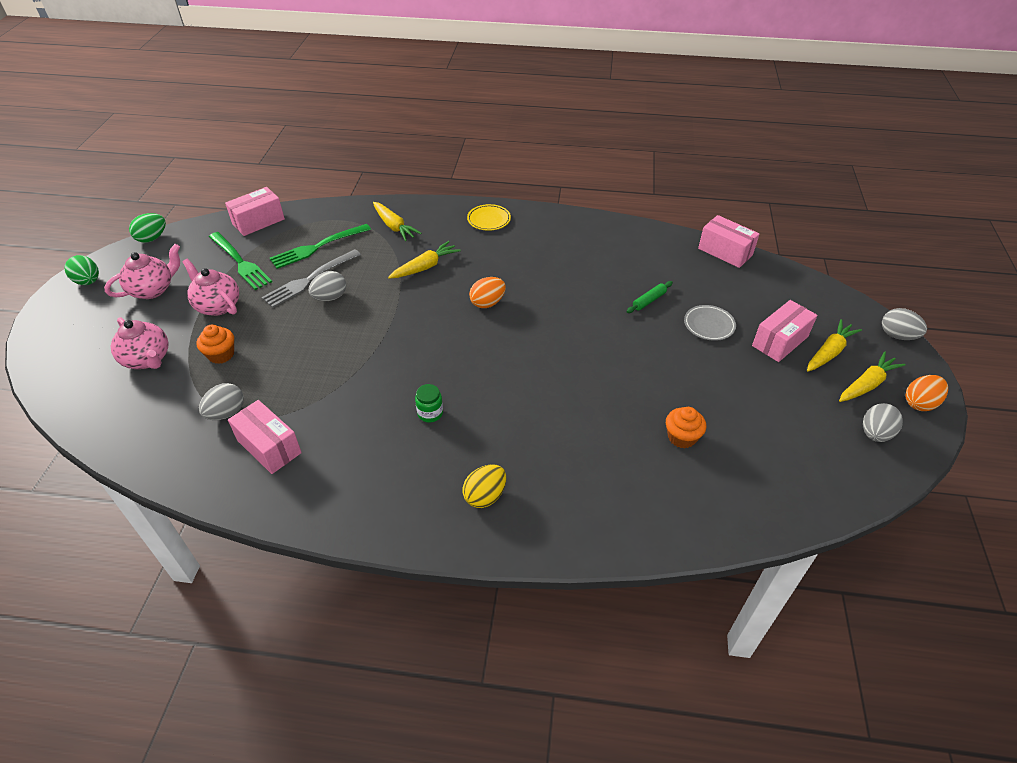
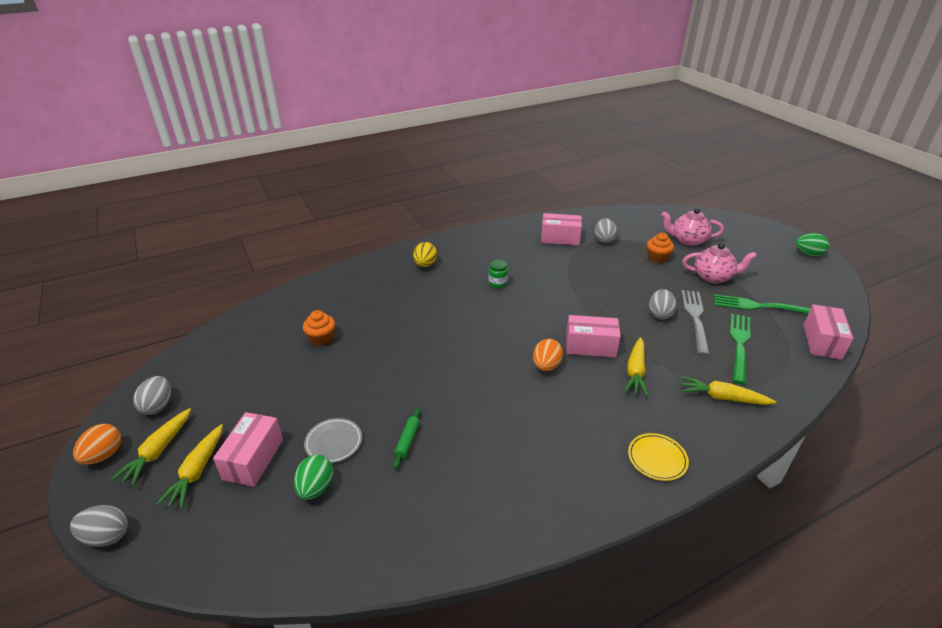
camera: 145 degrees right, 10 degrees down
(152, 238) = (848, 292): green egg -> green egg (316, 488)
(153, 290) = (766, 267): pink teapot -> none
(725, 252) = (351, 570): pink box -> pink box (590, 346)

